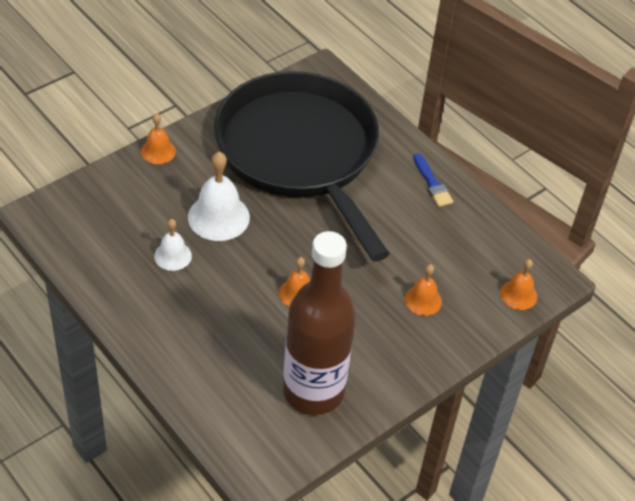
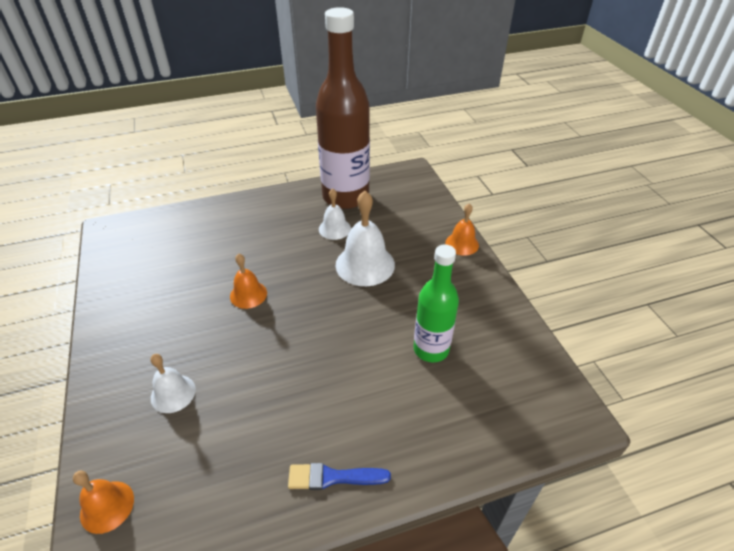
camera: 115 degrees right, 5 degrees down
(300, 152) = (431, 349): black pan -> green bottle
(313, 391) = (145, 276): brown bottle -> brown bottle (345, 197)
(423, 300) = (173, 393): orange bell -> white bell

